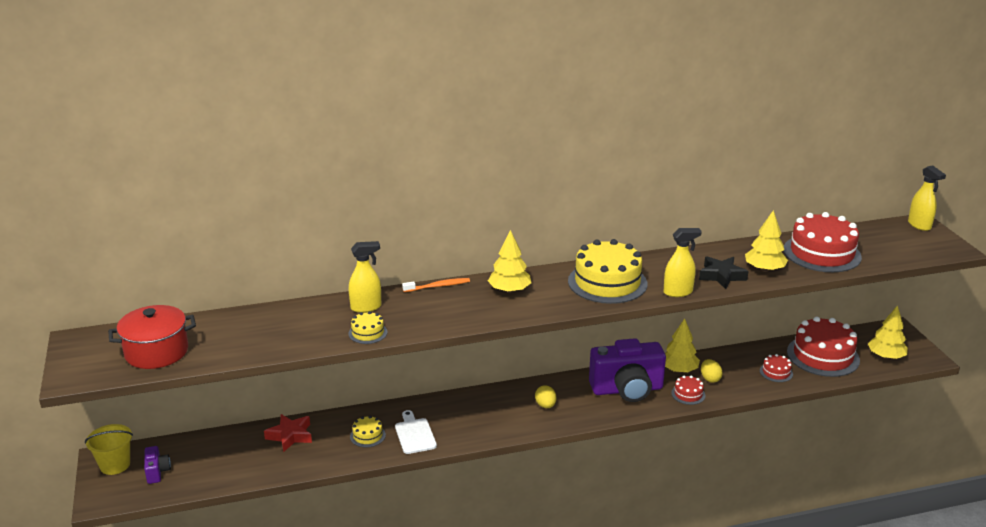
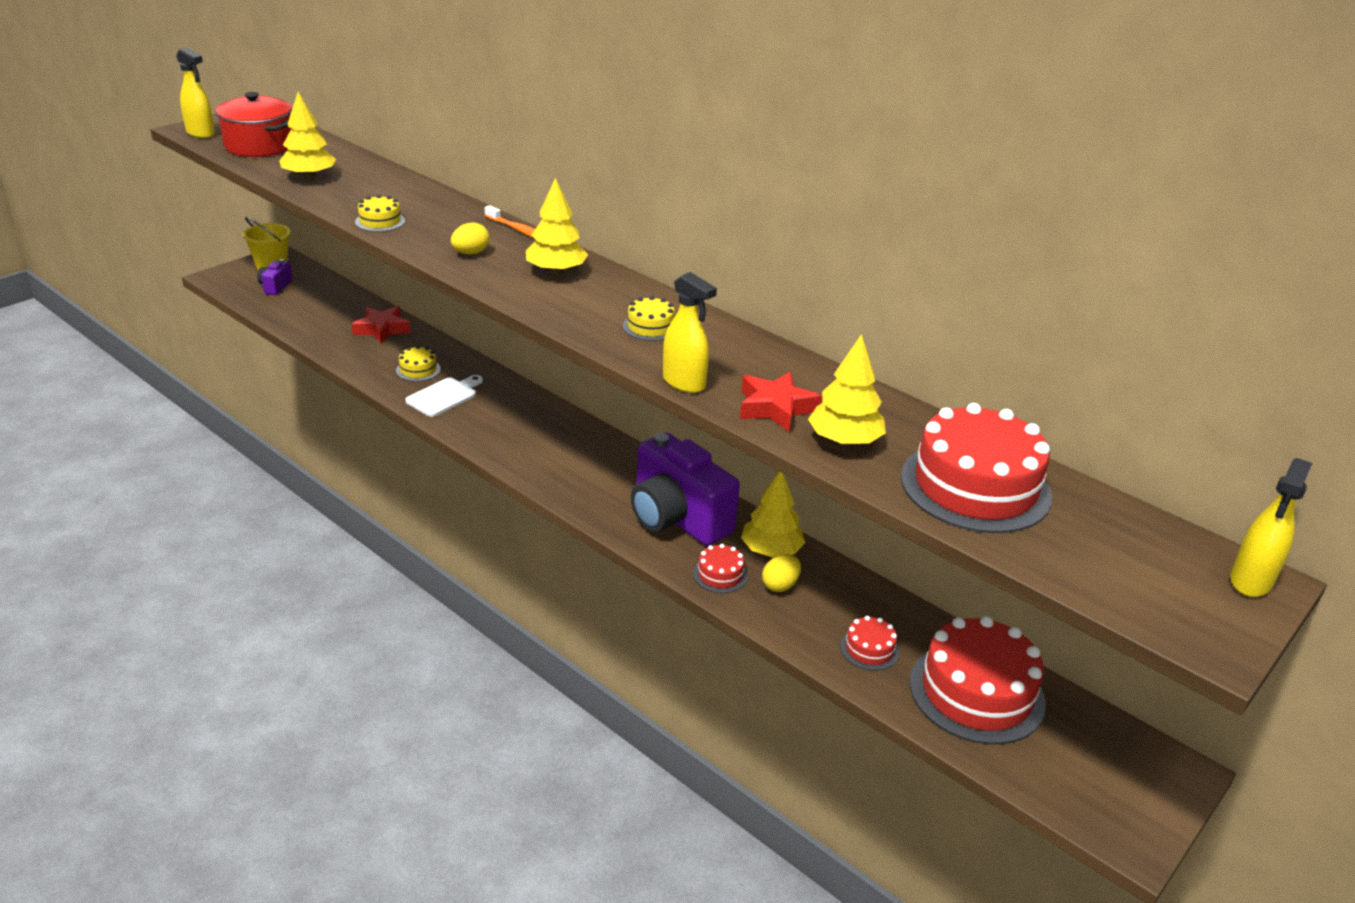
camera: 55 degrees right, 5 degrees up
(157, 472) = (275, 287): purple camera -> purple camera turned 150 degrees clockwise
(366, 307) = (433, 207): yellow spray bottle -> yellow spray bottle (201, 133)
(545, 405) = (579, 465): yellow egg -> yellow egg (471, 253)
(607, 282) = (650, 327): yellow cake -> yellow cake, size x0.45
(721, 276) = (775, 408): black star -> red star
(886, 356) = (1066, 775): yellow tree -> yellow tree (309, 177)

